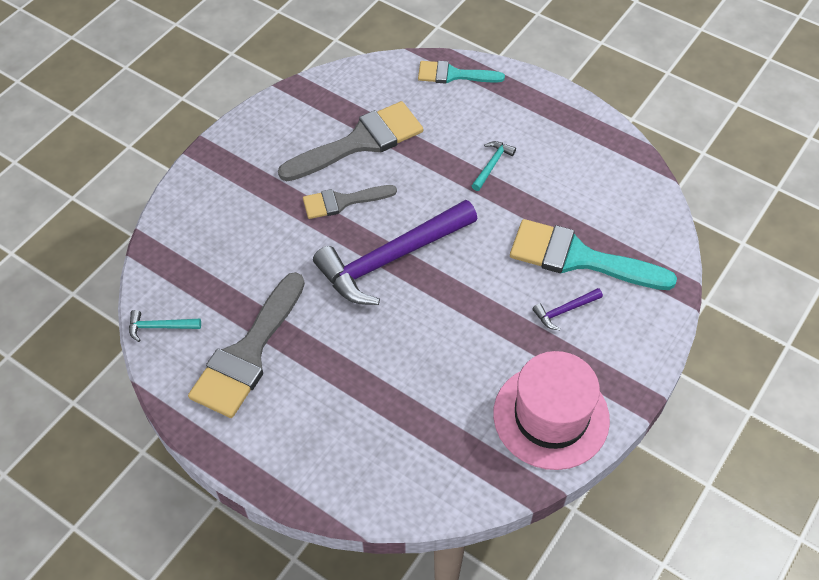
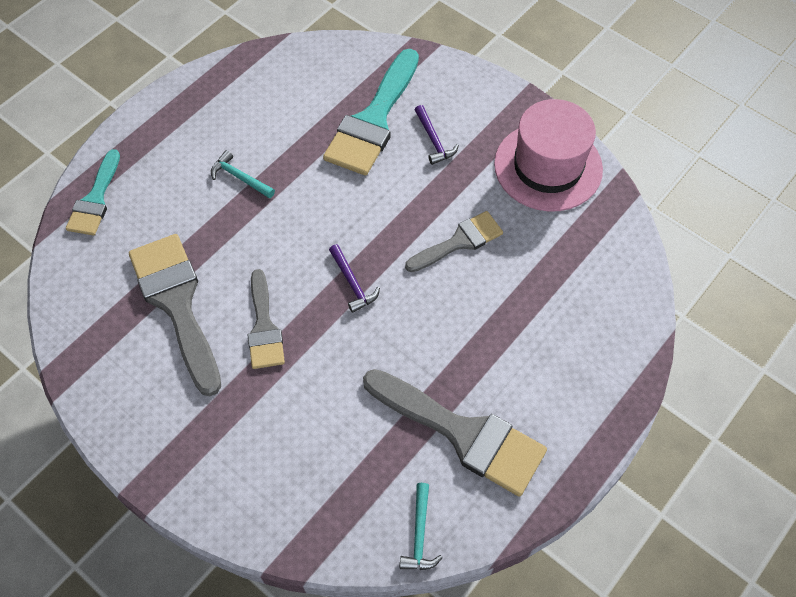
camera: 85 degrees left, 5 degrees up
(391, 259) = (352, 283): purple hammer -> purple hammer, size x0.41
(446, 339) = (459, 242): none -> grey brush

